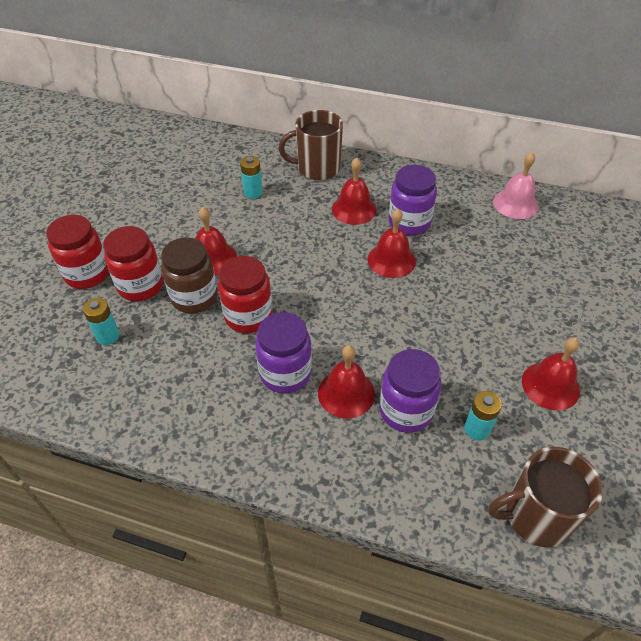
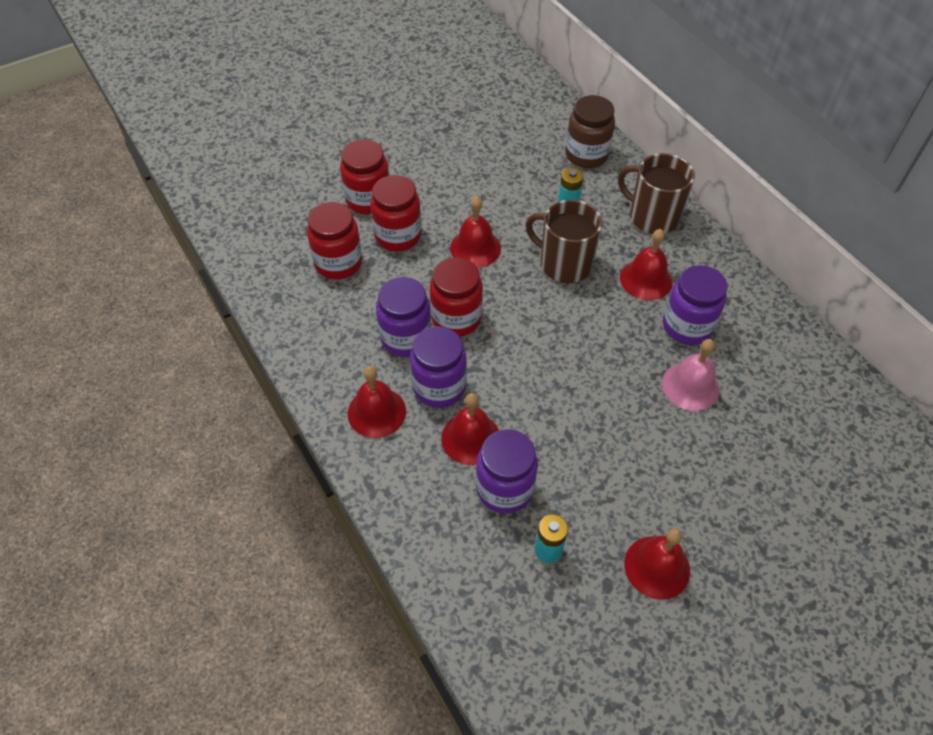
camera: 40 degrees right, 5 degrees up
(108, 336) = (338, 263): turquoise battery -> red jar
(194, 297) = (429, 273): brown jar -> brown jar (586, 155)
(223, 356) = (406, 338): none -> purple jar
(391, 260) = (631, 351): red bell -> red bell (376, 412)
(515, 204) = (824, 378): pink bell -> pink bell (690, 386)
(536, 516) = (522, 653): brown mug -> brown mug (564, 264)

